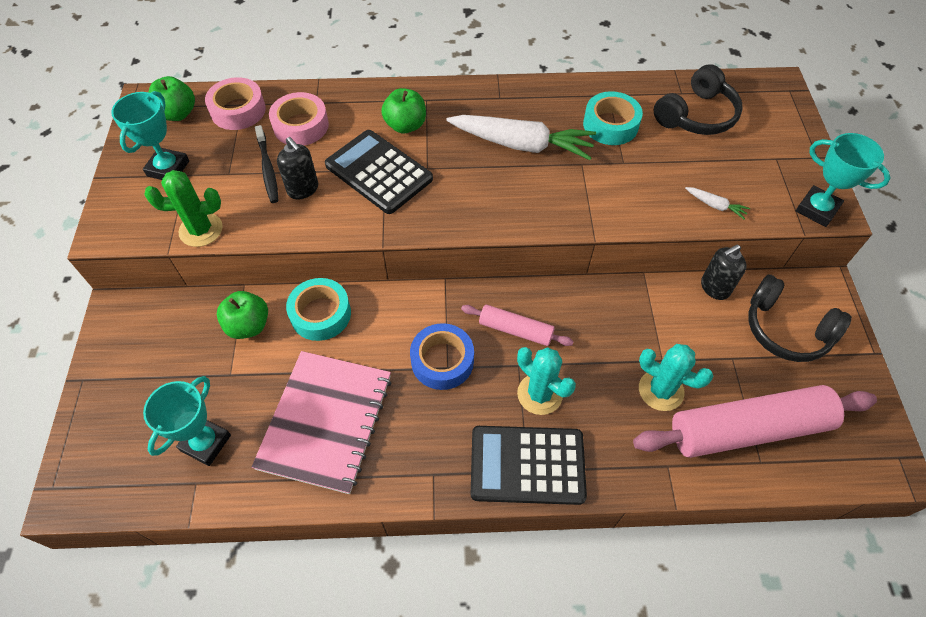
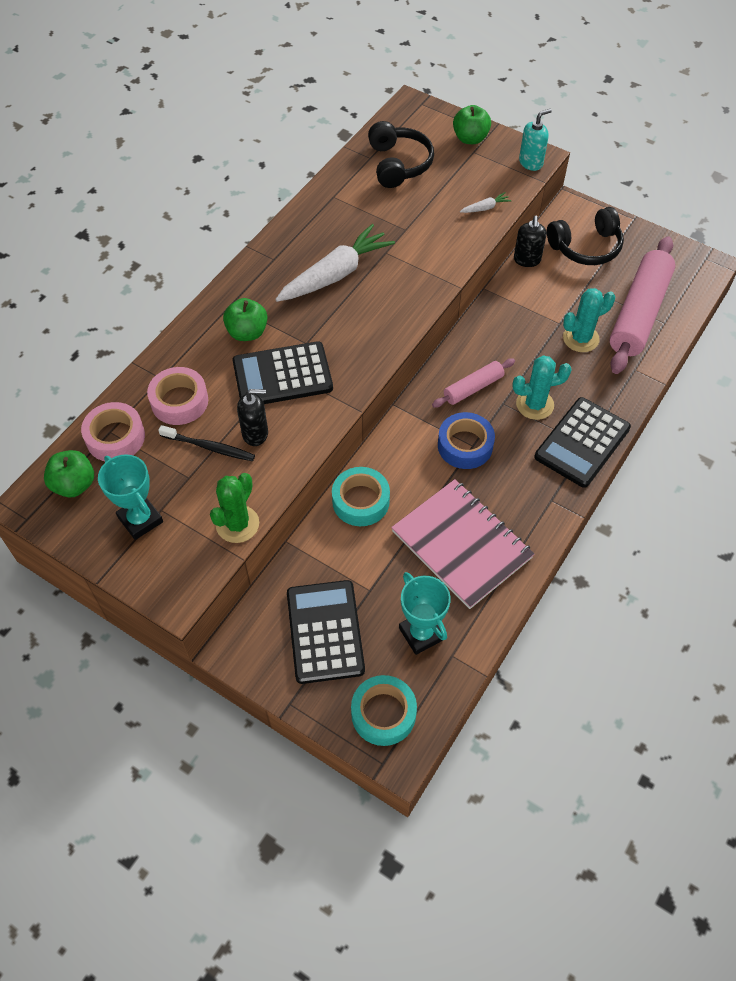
camera: 55 degrees left, 0 degrees up
(167, 365) = (325, 632): none -> black calculator
(248, 325) = (331, 556): green apple -> green apple (470, 138)
(610, 125) = (363, 214): turquoise tape -> turquoise tape (383, 713)
(817, 209) = (531, 162): turquoise trophy -> turquoise soap dispenser

